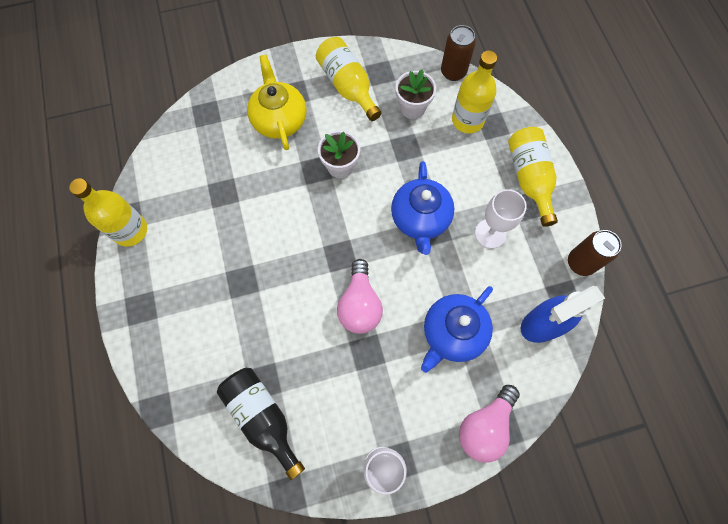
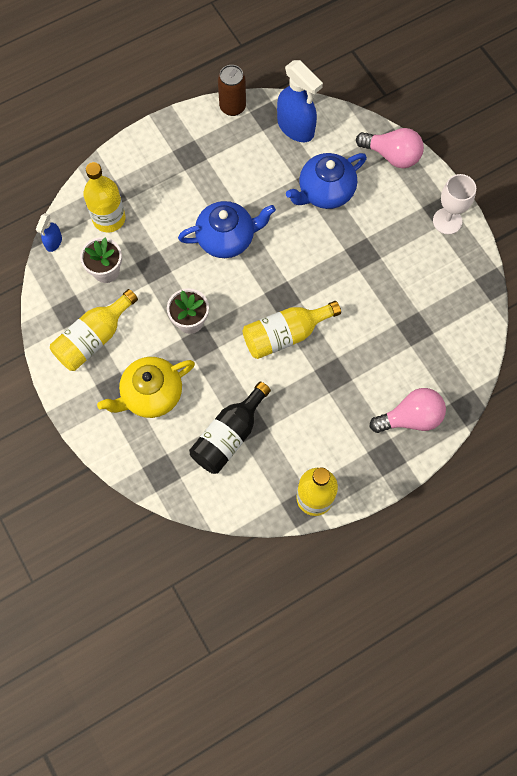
camera: 105 degrees left, 0 degrees up
(262, 417) = (443, 319): black bottle -> black bottle (229, 435)
(359, 304) = (323, 269): pink light bulb -> pink light bulb (410, 418)
(452, 333) = (325, 192): blue teapot -> blue teapot turned 120 degrees clockwise
(453, 72) = (53, 242): brown can -> blue spray bottle
(490, 233) = (225, 179): white goblet -> none
(529, 178) = (160, 156): yellow bottle -> yellow bottle (285, 335)

